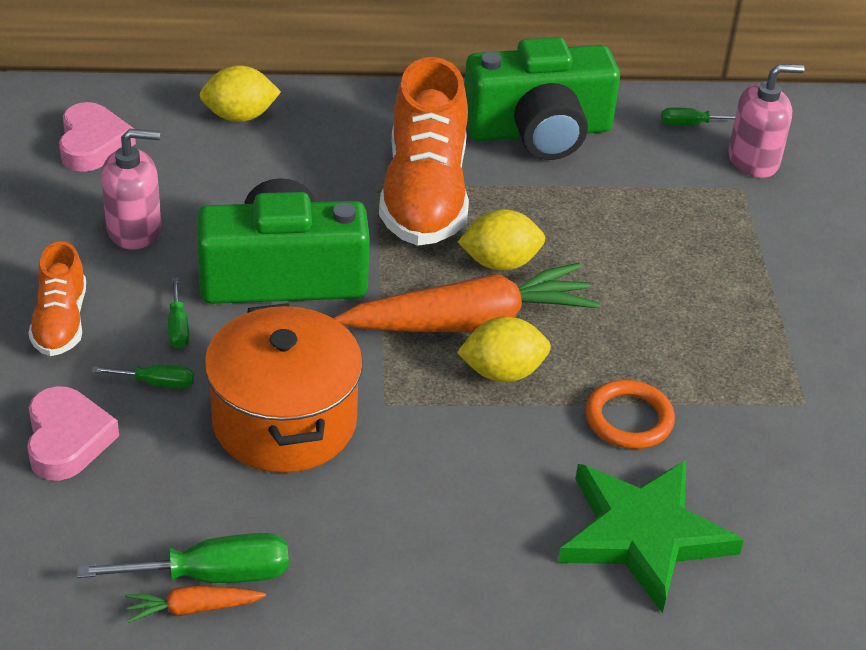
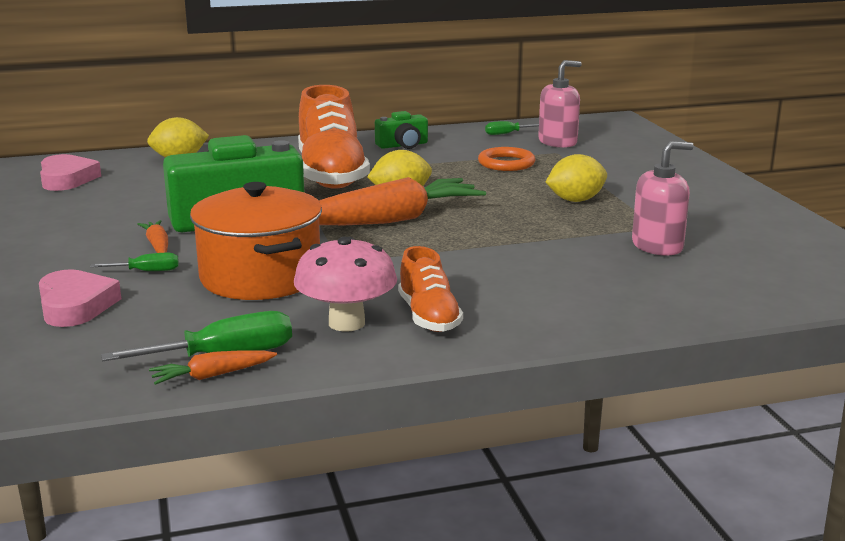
camera: 10 degrees left, 20 degrees down
(60, 322) = (57, 253): orange shoe -> orange shoe (429, 317)
(134, 229) = (110, 209): pink soap dispenser -> pink soap dispenser (657, 246)
(178, 327) = (157, 245): green screwdriver -> orange carrot
(360, 538) = (346, 323): none -> pink mushroom
(502, 372) = (425, 238): yellow lemon -> yellow lemon (575, 200)
(539, 131) = (403, 145): green camera -> green camera, size x0.48
(629, 419) = (532, 247): orange ring -> orange ring (506, 163)
(643, 535) = (574, 294): green star -> none

